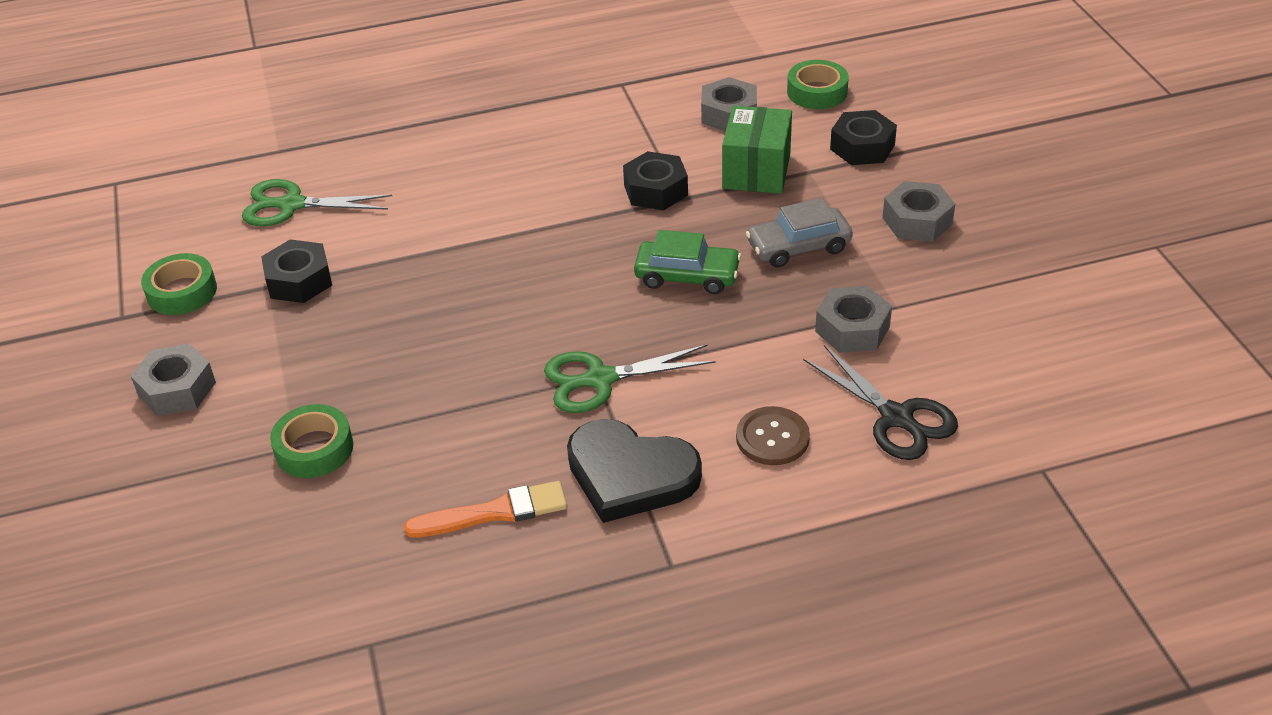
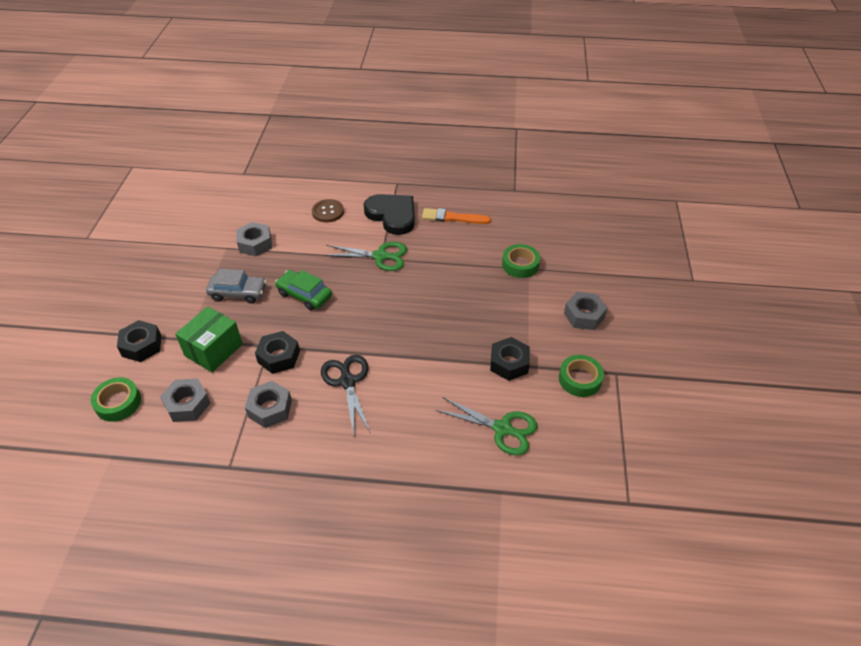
camera: 160 degrees left, 5 degrees up
(897, 418) = (274, 204): black scissors -> black scissors (347, 381)
(917, 221) = (169, 287): grey nut -> grey nut (270, 408)

